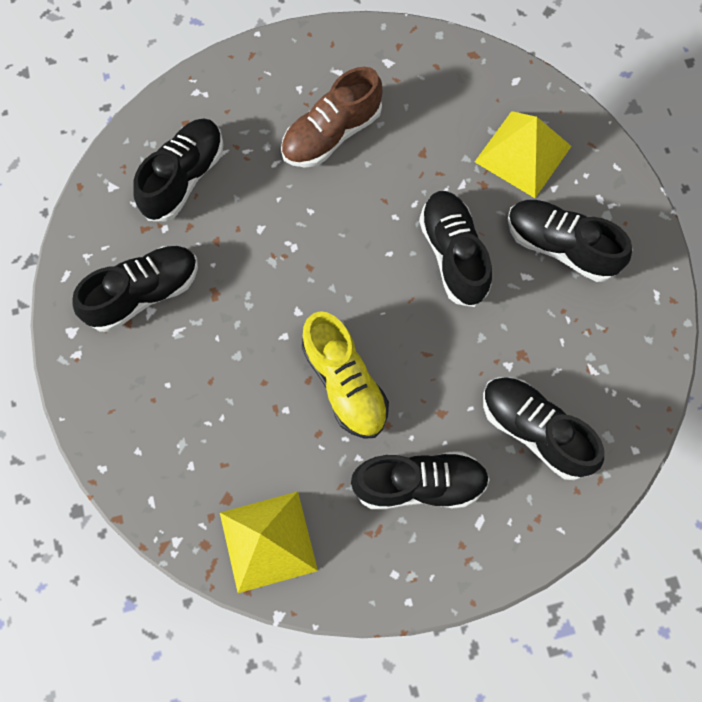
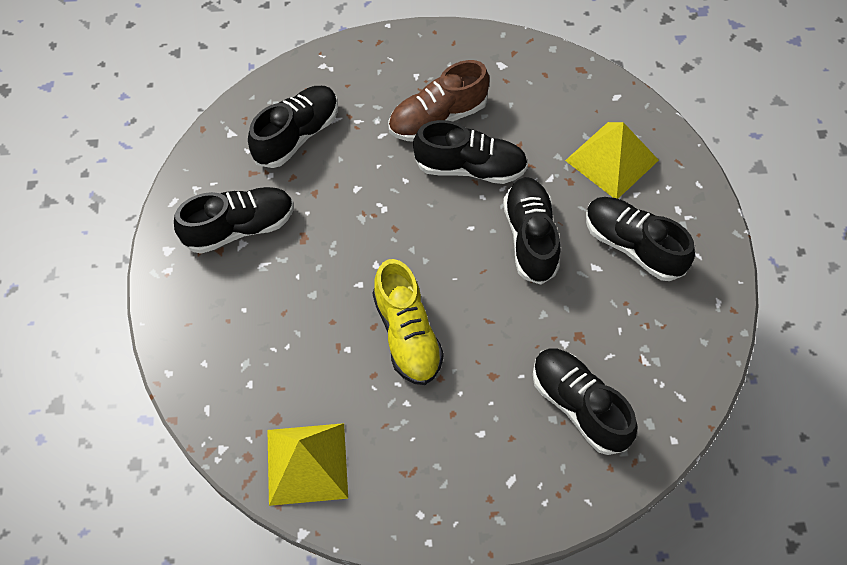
camera: 10 degrees right, 10 degrees down
(419, 484) = (459, 436): black shoe -> black shoe (470, 168)

